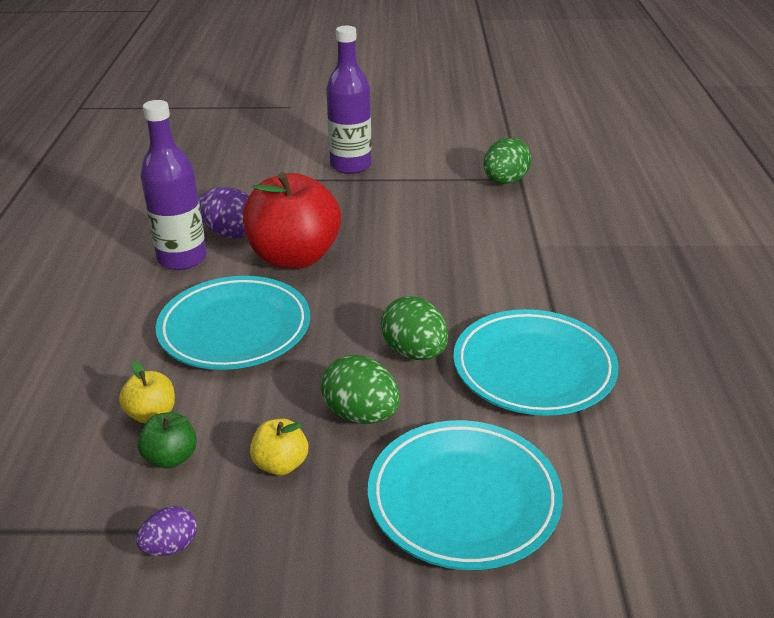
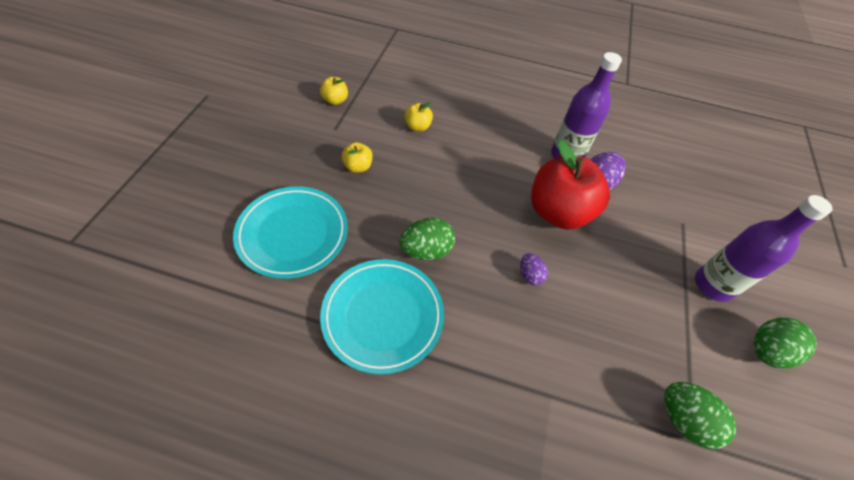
camera: 100 degrees right, 20 degrees up
(89, 559) = (335, 100): none -> yellow apple
(170, 546) = (327, 123): purple egg -> purple egg (530, 275)
(171, 458) = (383, 130): green apple -> none
(235, 329) = (481, 168): turquoise plate -> none
(361, 414) = (379, 208): green egg -> green egg (766, 351)

